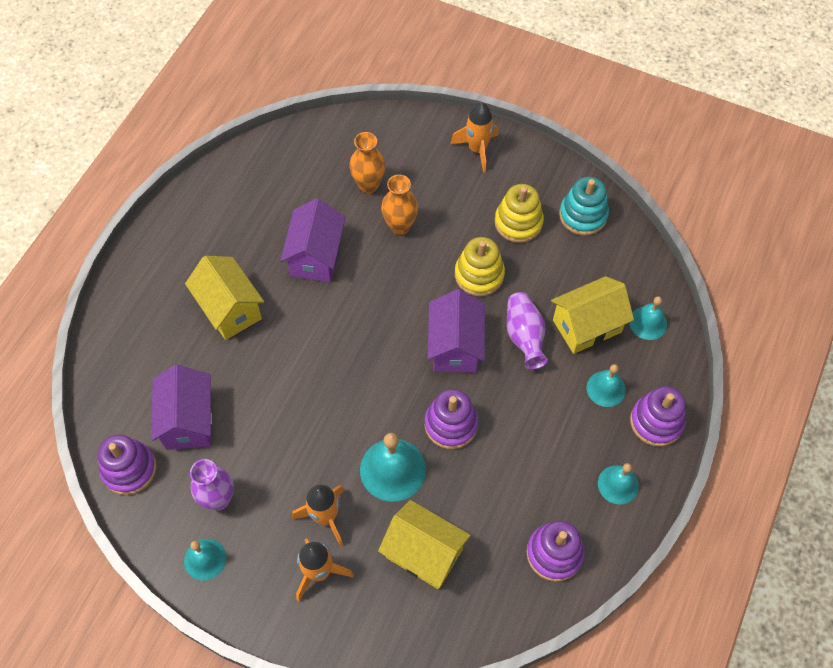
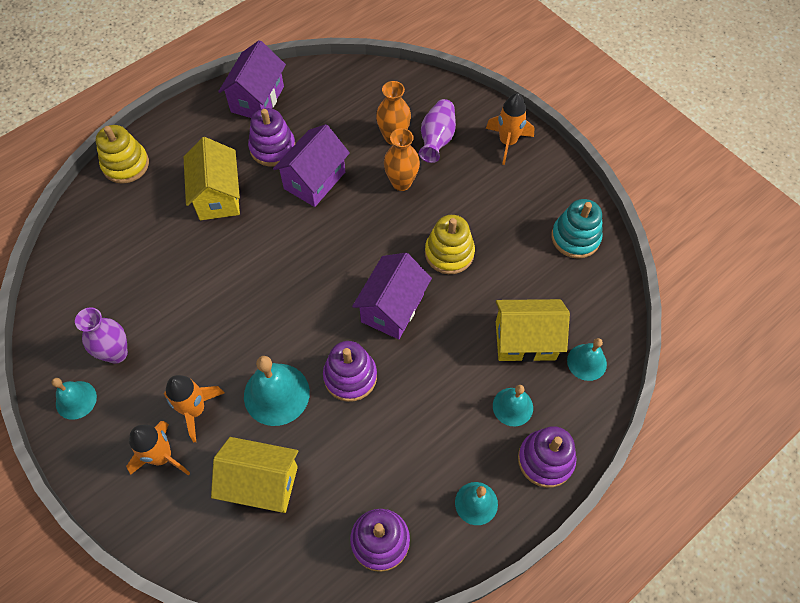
camera: 25 degrees right, 0 degrees up
(129, 469) = (61, 295): purple stacking toy -> purple stacking toy (272, 148)
(188, 421) = (131, 275): purple house -> purple house (257, 99)
(424, 553) = (261, 483): yellow house -> yellow house turned 45 degrees counterclockwise
(518, 222) = (510, 220): yellow stacking toy -> yellow stacking toy (126, 164)
(524, 336) = (461, 325): purple vase -> purple vase (437, 139)

